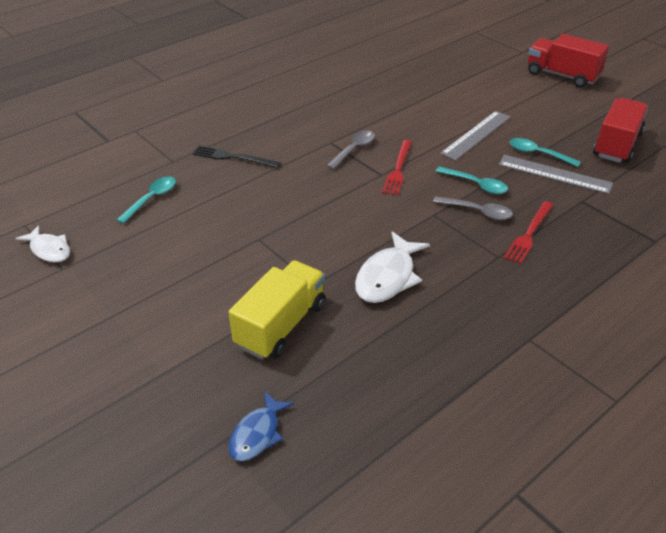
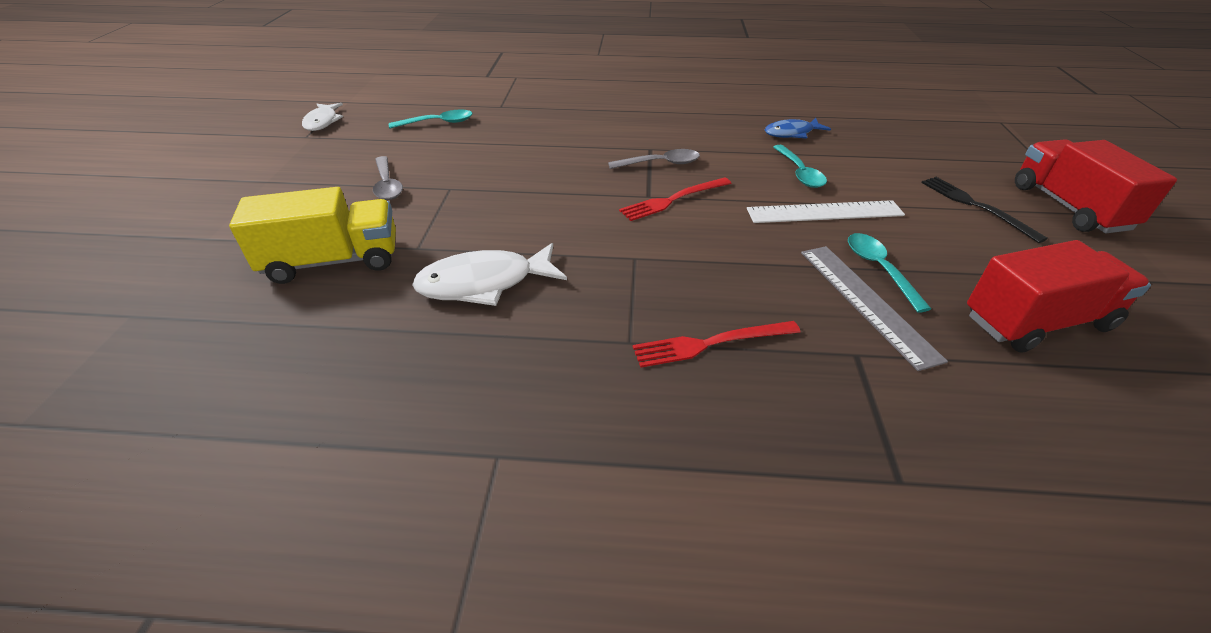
camera: 45 degrees right, 0 degrees up
(233, 157) = (547, 123): black fork -> black fork (976, 206)
(257, 434) = (152, 330): blue fish -> blue fish (791, 133)
(476, 135) = (824, 212): grey ruler -> white ruler
(476, 185) = (735, 257): turquoise spoon -> turquoise spoon (799, 173)
(478, 212) = (688, 283): grey spoon -> grey spoon (387, 185)

